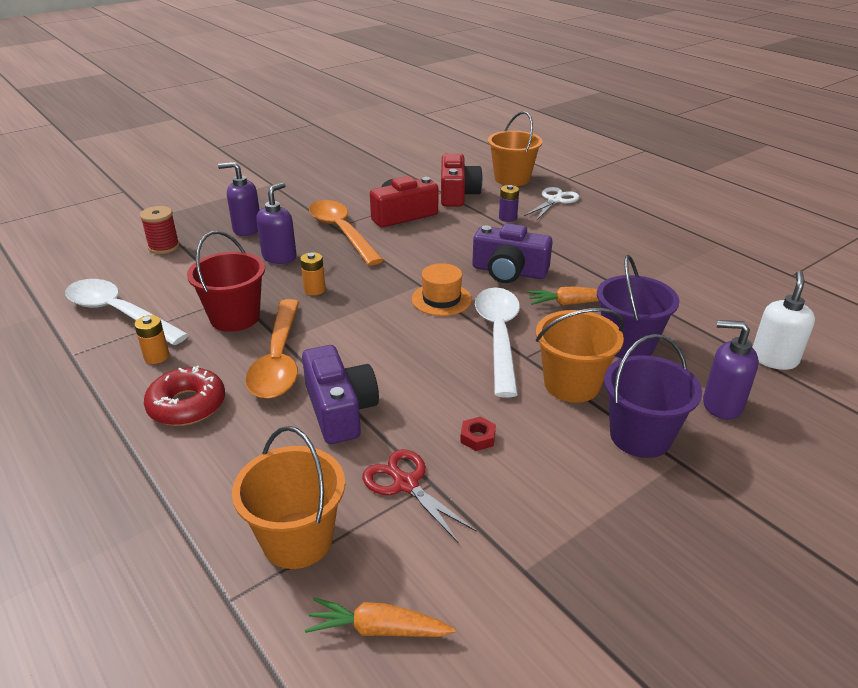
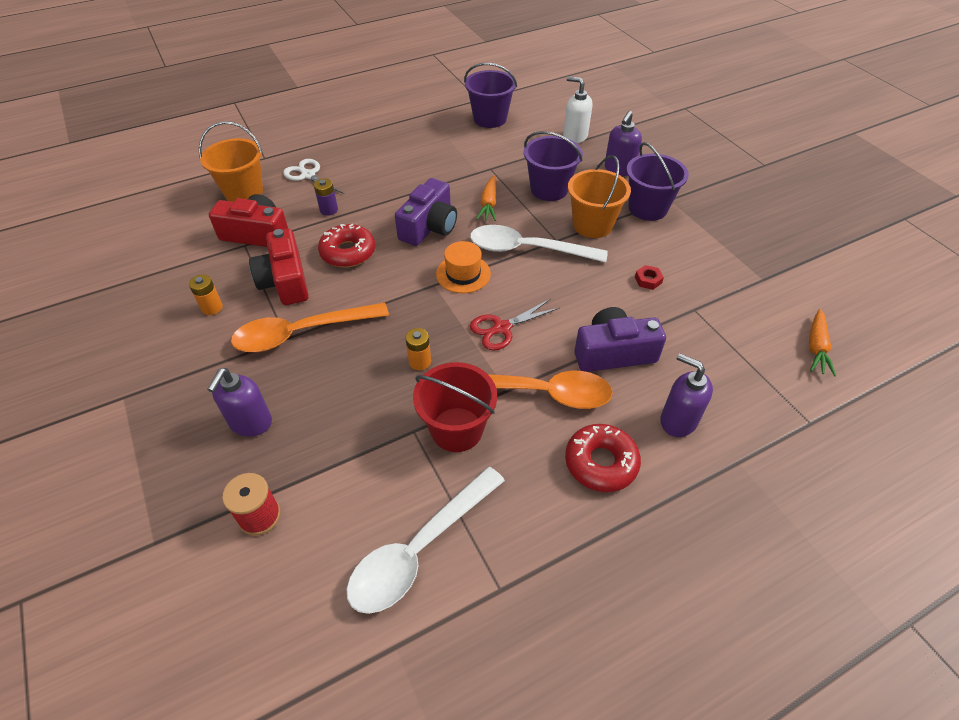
camera: 80 degrees left, 15 degrees up
(156, 356) = (517, 497): orange battery -> orange battery (212, 307)
(279, 257) = (338, 390): purple soap dispenser -> purple soap dispenser (678, 420)
(297, 540) = (753, 384): orange bucket -> none
(406, 484) = (696, 322): red scissors -> red scissors (502, 328)
(450, 236) = (348, 252): none -> red donut
(753, 287) = (490, 119): none -> purple bucket

